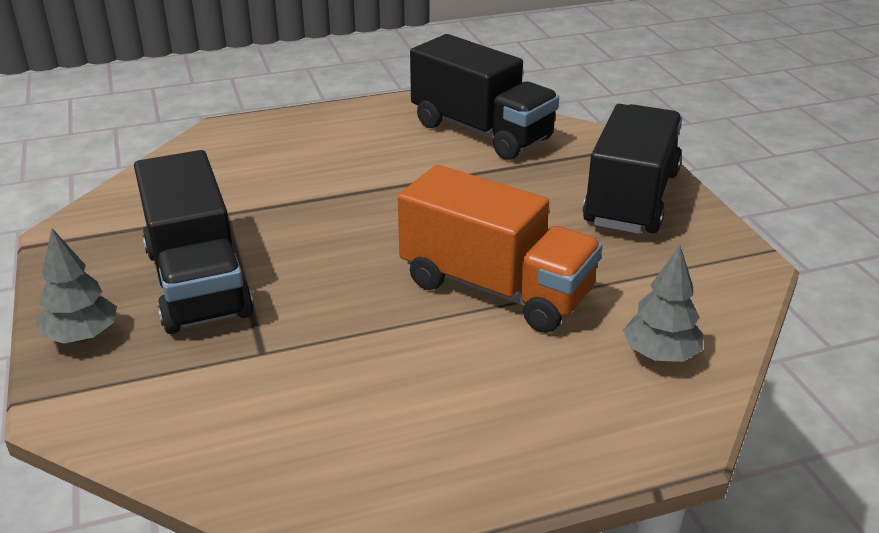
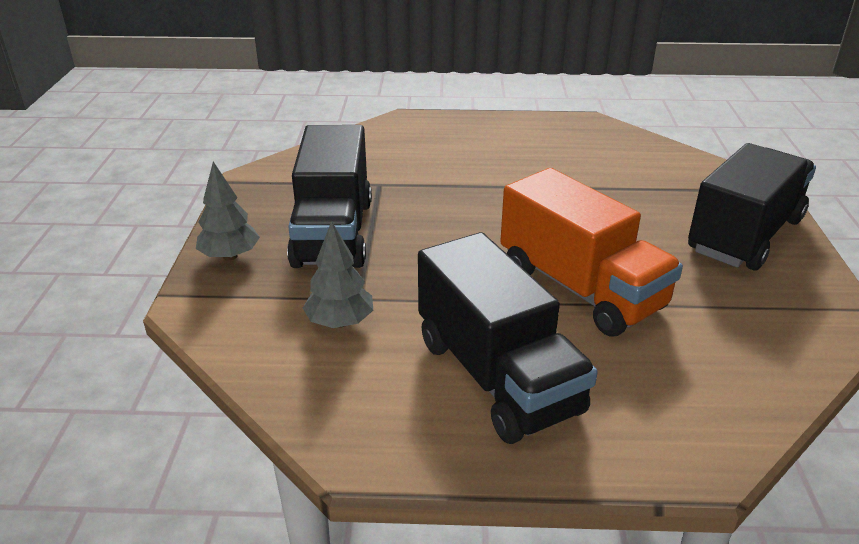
camera: 20 degrees right, 0 degrees up
(481, 131) = (624, 154): black truck -> black truck (497, 376)
(660, 355) = (715, 381): grey tree -> grey tree (340, 322)

